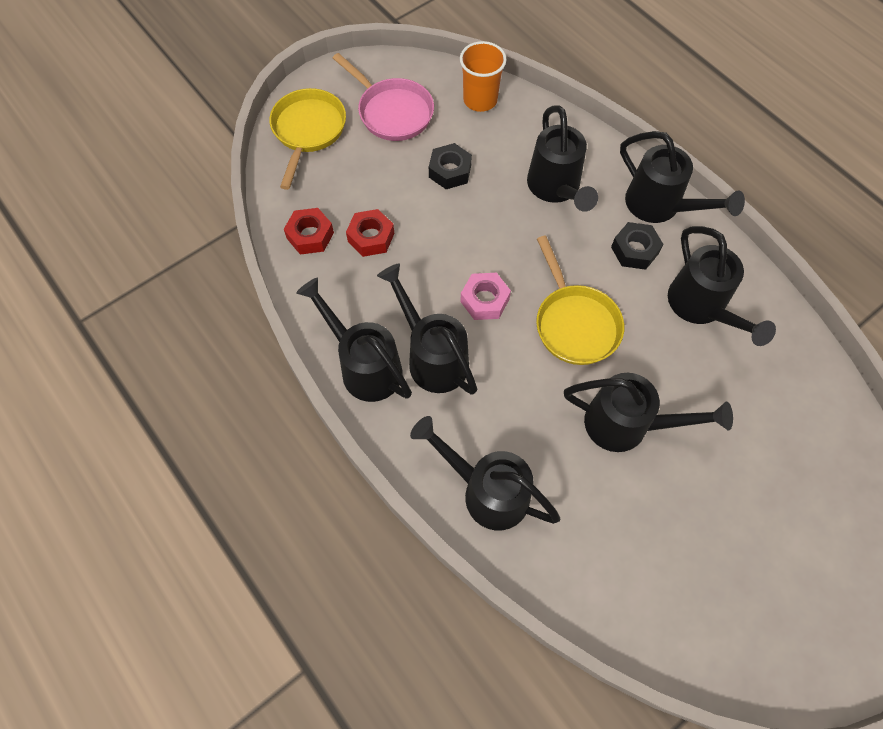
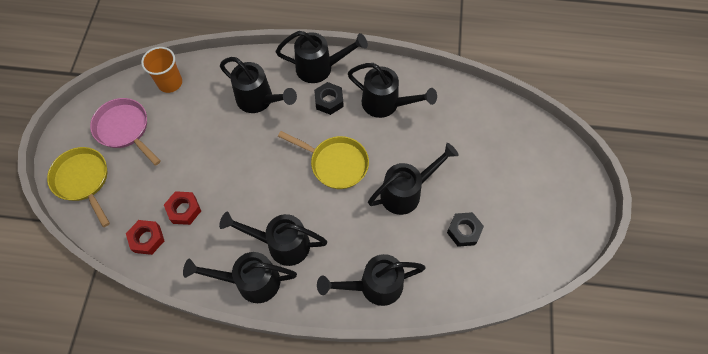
camera: 45 degrees left, 0 degrees up
(392, 112) = (125, 129): pink pan -> pink pan turned 135 degrees counterclockwise
(450, 171) = (192, 136): black nut -> black nut (464, 231)
(484, 300) = (279, 191): pink nut -> none

